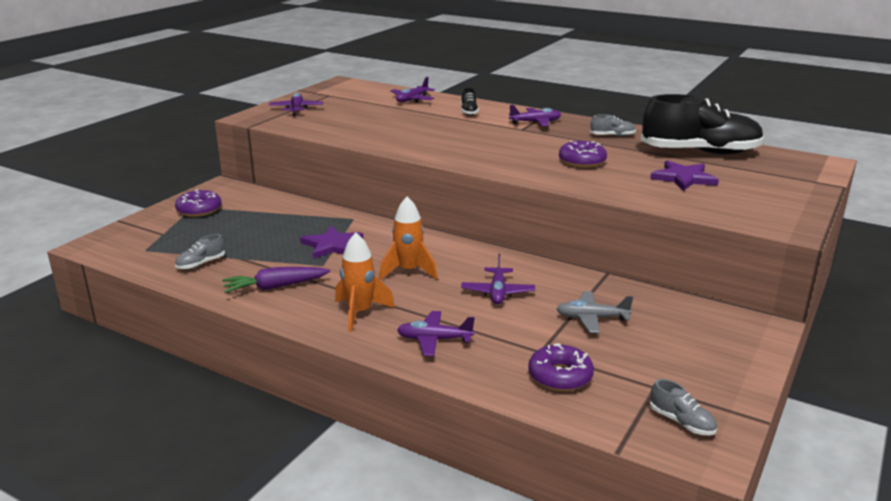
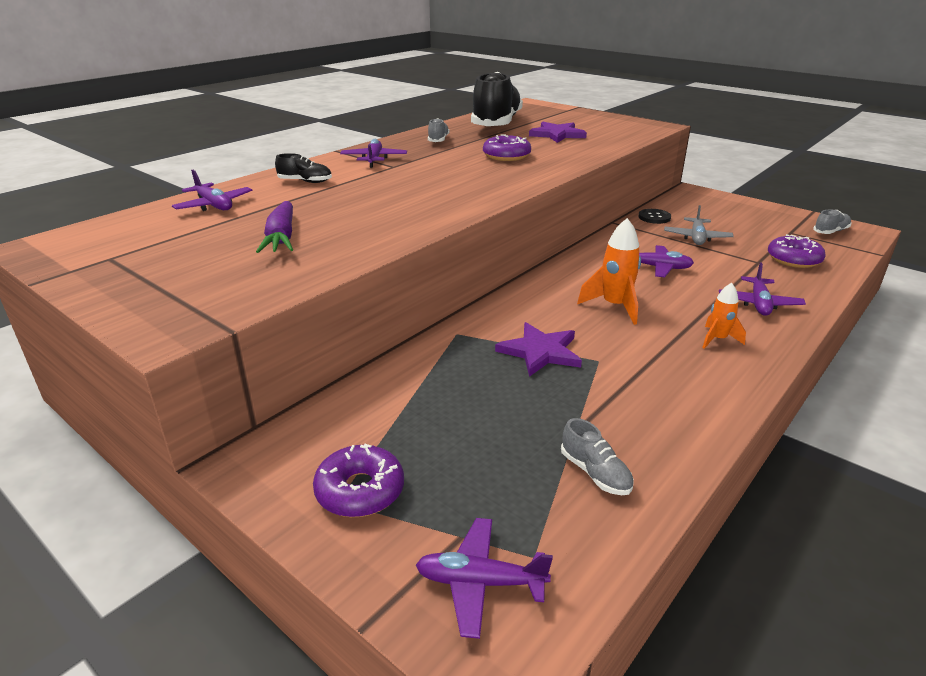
camera: 80 degrees left, 5 degrees up
(275, 287) = (665, 397): purple carrot -> purple carrot (281, 237)
(296, 109) = (166, 286): purple plane -> purple plane (480, 582)
(360, 313) = (717, 339): orange rocket -> orange rocket, size x0.63
(640, 296) = (654, 217): none -> black button

